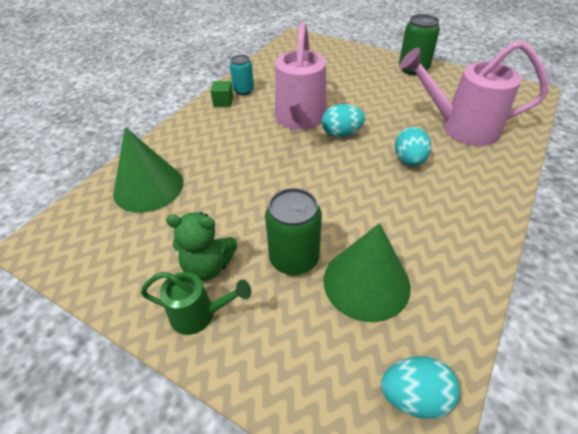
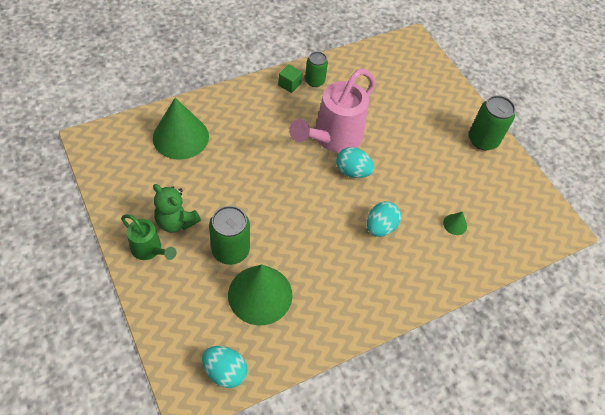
camera: 25 degrees right, 10 degrees up
(243, 90) = (314, 81): turquoise can -> green can
(461, 128) = (455, 224): pink watering can -> green cone

